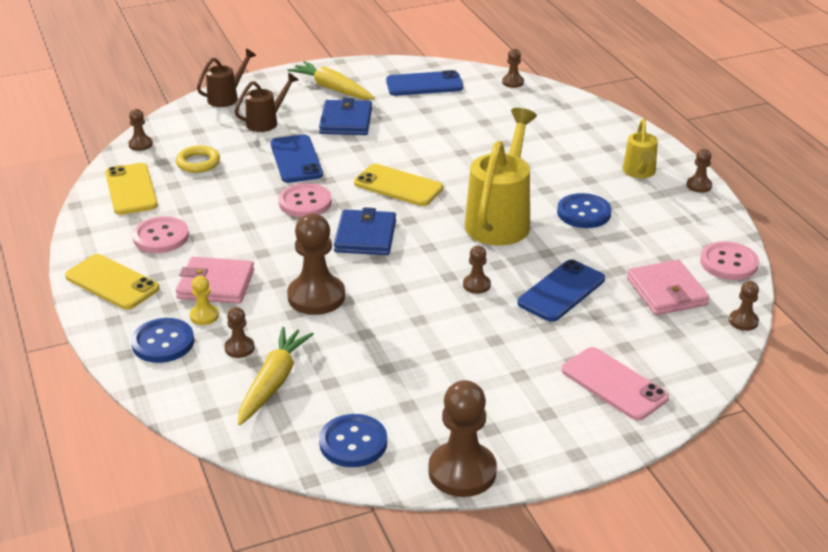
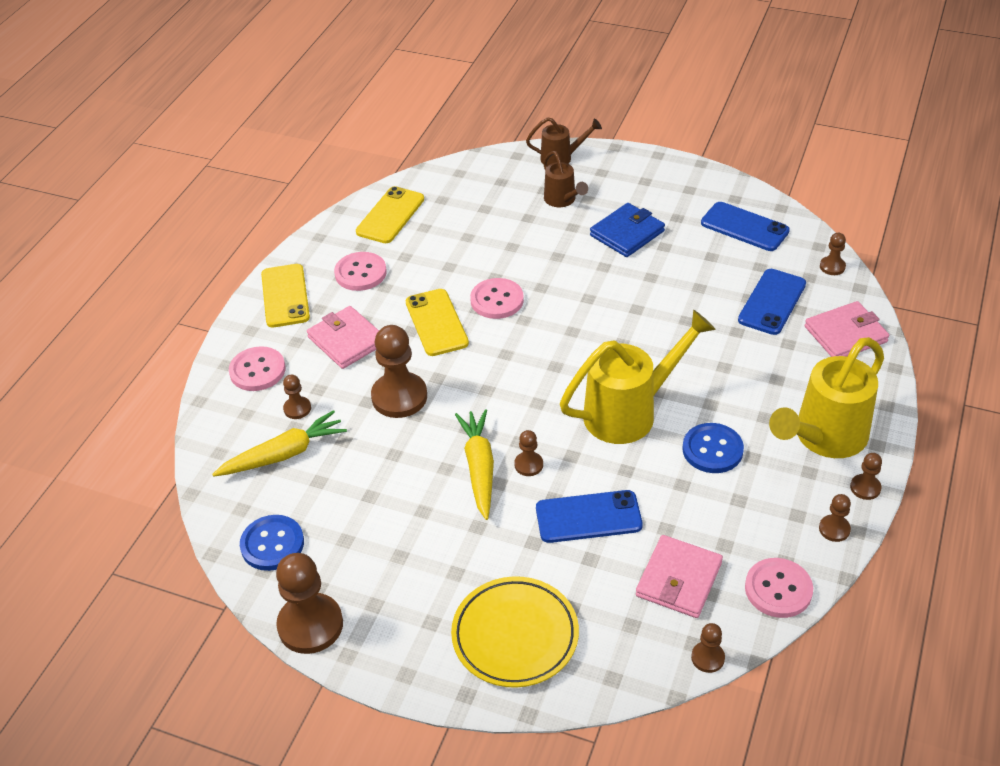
camera: 45 degrees right, 10 degrees up
(140, 144) = (445, 174): brown pawn -> brown pawn (834, 529)
(163, 342) = (257, 370): blue button -> pink button
(198, 163) = (465, 215): yellow ring -> none
(204, 316) = (308, 364): yellow pawn -> none
(266, 122) = (562, 200): brown watering can -> brown watering can turned 60 degrees clockwise
(296, 159) = (540, 252): blue phone -> blue phone (772, 302)
(332, 89) = (657, 191): yellow carrot -> yellow carrot (479, 468)
(365, 236) = (502, 362): blue wallet -> none
(398, 186) = (588, 326): yellow phone -> yellow phone (436, 323)
(573, 114) = (845, 334): none -> pink wallet
(614, 384) = (515, 635): pink phone -> yellow plate
(639, 172) = (824, 438): yellow watering can -> yellow watering can, size x1.86

